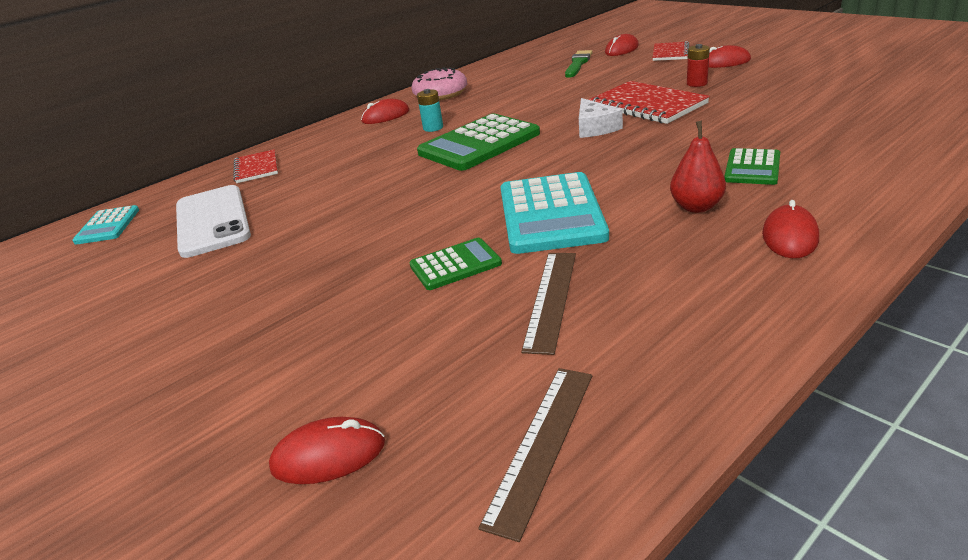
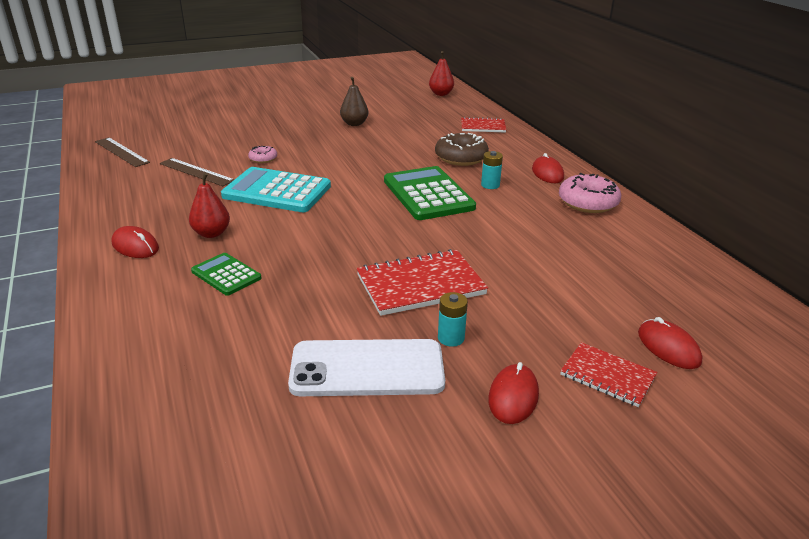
camera: 105 degrees right, 0 degrees up
(108, 226) = (441, 94): turquoise calculator -> red pear
(212, 221) = (410, 114): white phone -> white phone (367, 369)
(267, 247) = (354, 124): none -> brown pear
(328, 455) = (177, 124): red mouse -> none
(367, 154) = (461, 157): none -> brown donut
(455, 265) = (263, 159): green calculator -> pink donut
(578, 64) = (624, 295): green brush -> none
(595, 128) = (397, 244): white cheese -> none
(697, 83) = (451, 338): red battery -> turquoise battery

